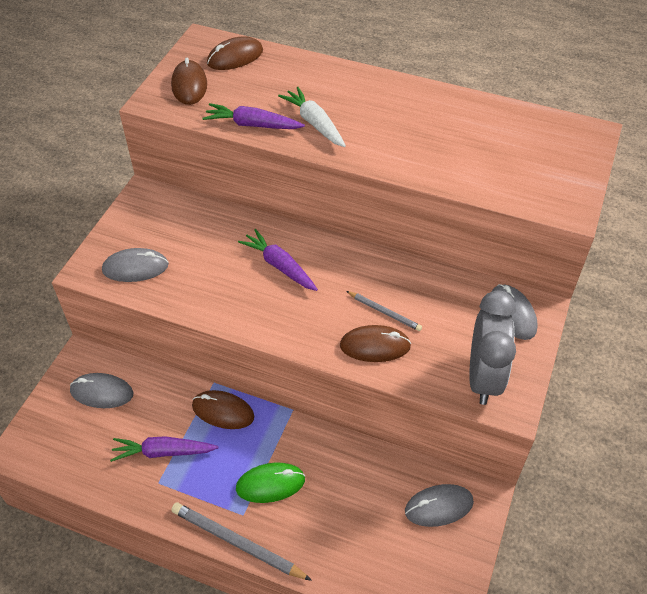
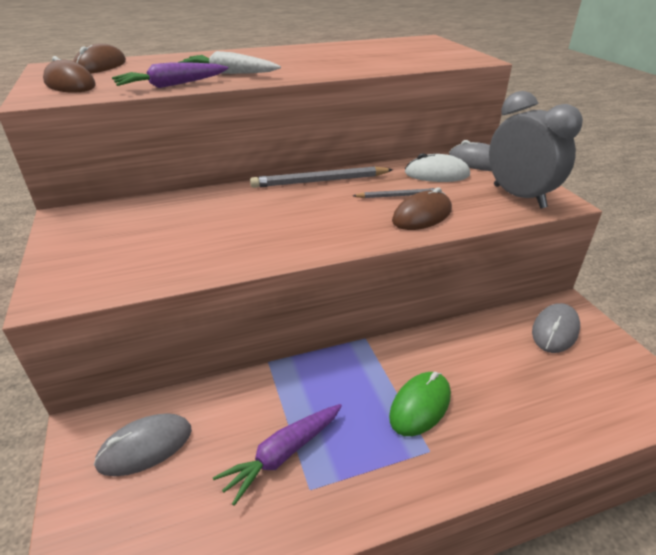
camera: 40 degrees left, 15 degrees down
(135, 268) = (116, 267): grey mouse -> none
(223, 411) = (304, 378): brown mouse -> none
(238, 543) = (458, 480): grey pencil -> grey pencil (320, 181)
(279, 266) = (272, 207): purple carrot -> none
(452, 306) = (437, 174): none -> white mouse

